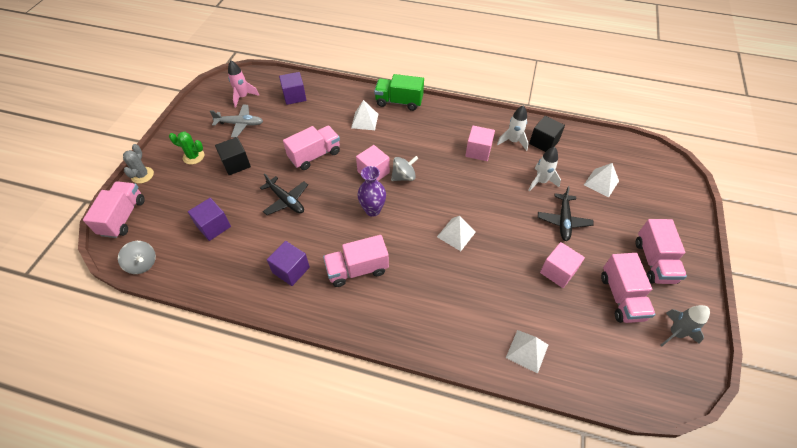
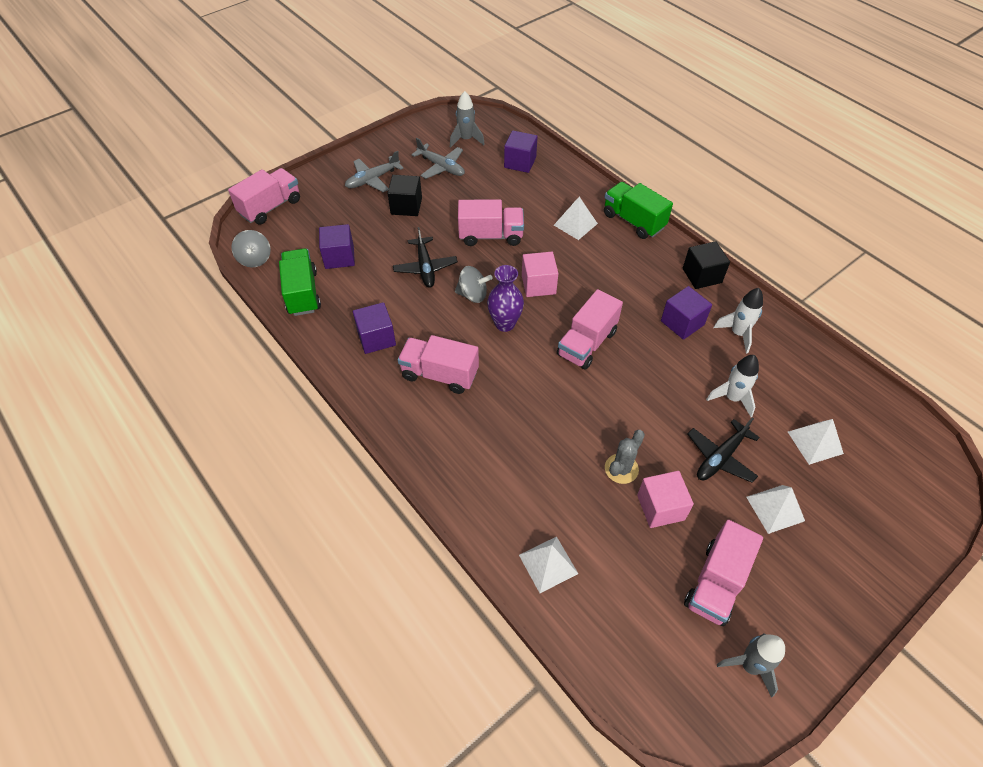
camera: 35 degrees right, 0 degrees up
(142, 175) = (314, 175): grey cactus -> grey cactus (621, 469)
(193, 156) = (372, 179): green cactus -> grey plane
(205, 268) = (302, 293): none -> green truck
(243, 97) = (466, 140): pink rocket -> grey rocket
(404, 176) = (568, 306): grey spinning top -> grey spinning top (473, 295)
(456, 234) = (575, 399): white pyramid -> white pyramid (775, 509)
(478, 151) = (682, 323): pink cube -> purple cube
(544, 142) = (779, 355): black cube -> black cube (702, 275)
(654, 261) = (801, 572): pink truck -> pink truck (587, 343)

